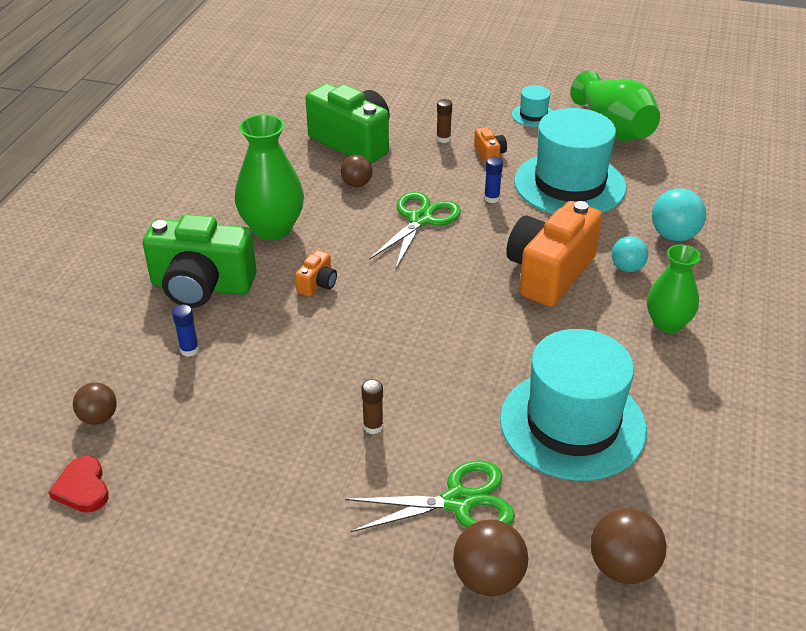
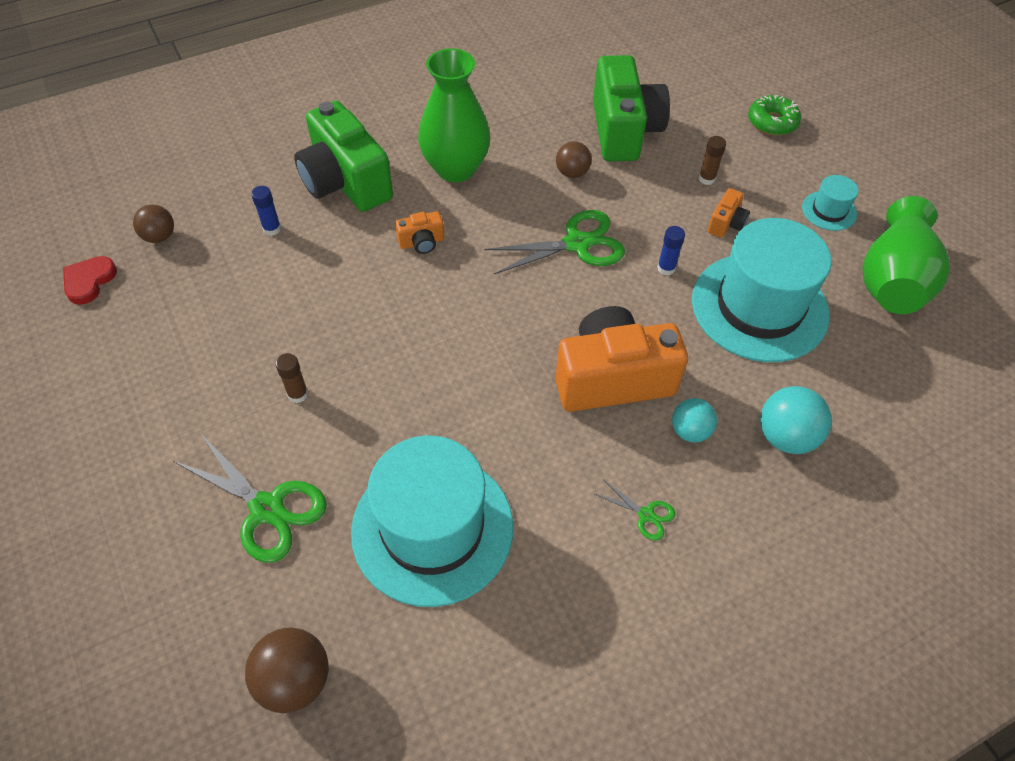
camera: 45 degrees right, 15 degrees up
(435, 88) = (772, 122): none -> green donut
(488, 579) = (202, 587): brown ball -> none
(667, 323) = (646, 515): green vase -> green scissors

